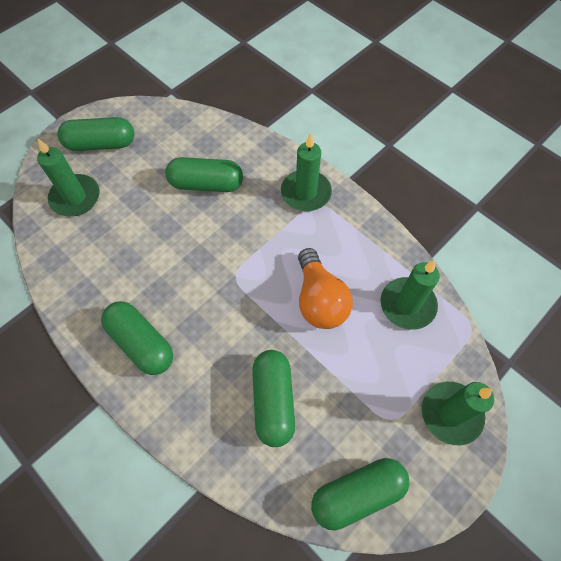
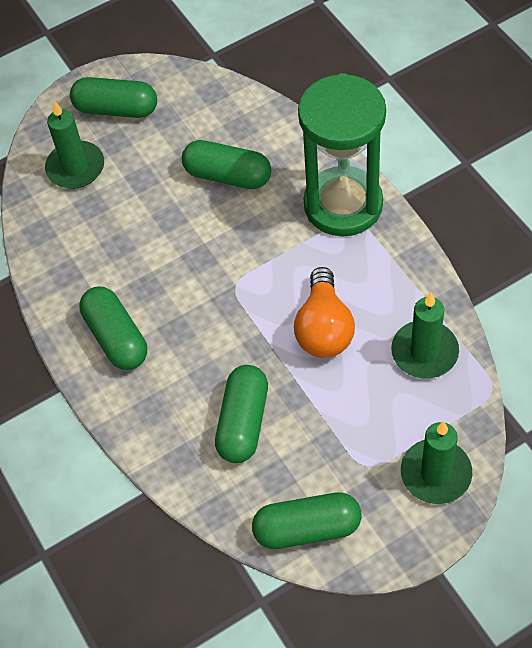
camera: 20 degrees right, 5 degrees down
(306, 193) = (343, 205): green candle -> green hourglass

